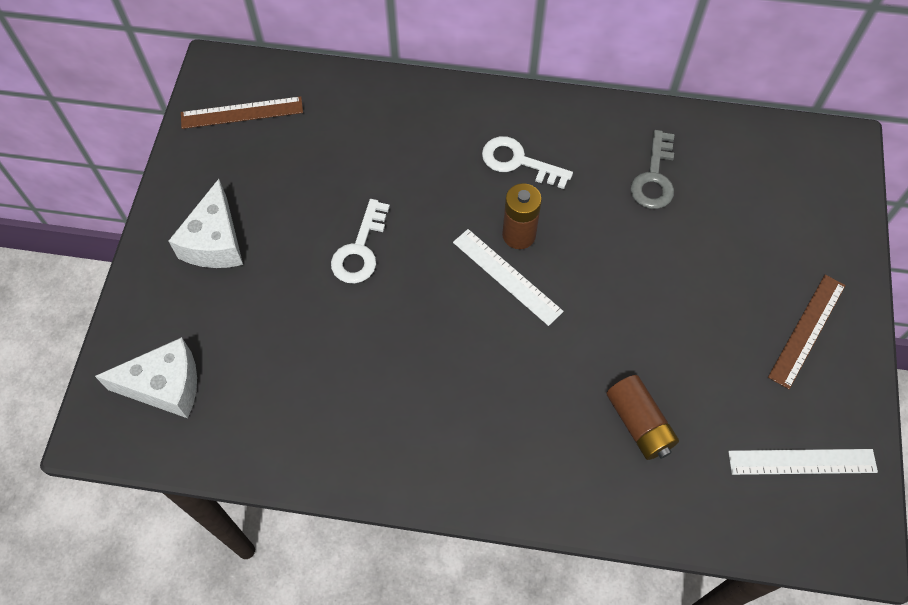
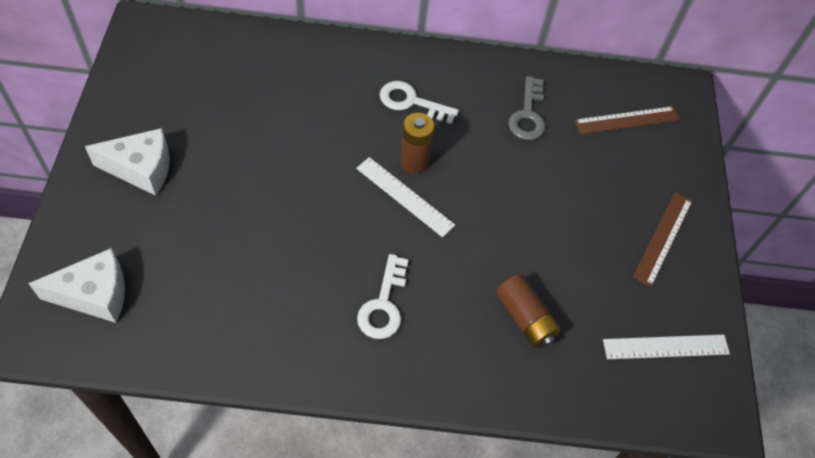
camera: 10 degrees left, 5 degrees down
(215, 242) = (141, 169): white cheese -> white cheese turned 90 degrees counterclockwise
(242, 113) = (165, 60): brown ruler -> brown ruler (627, 120)
(360, 249) = (273, 175): white key -> white key (383, 304)

